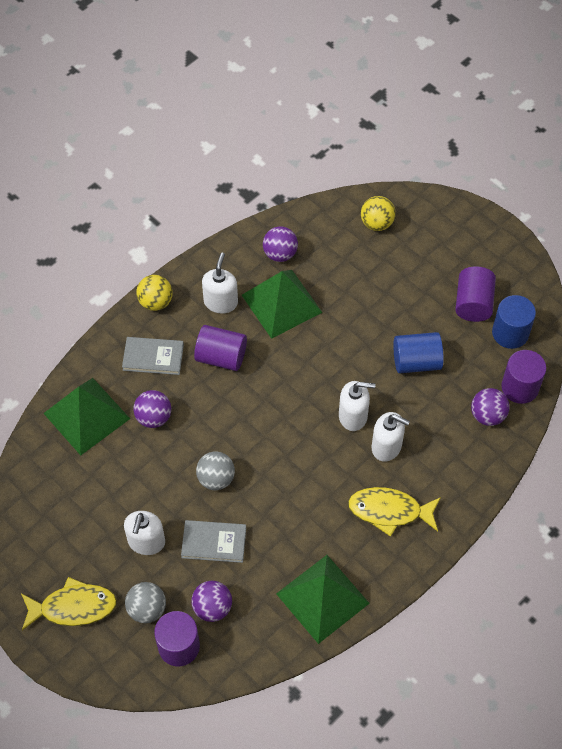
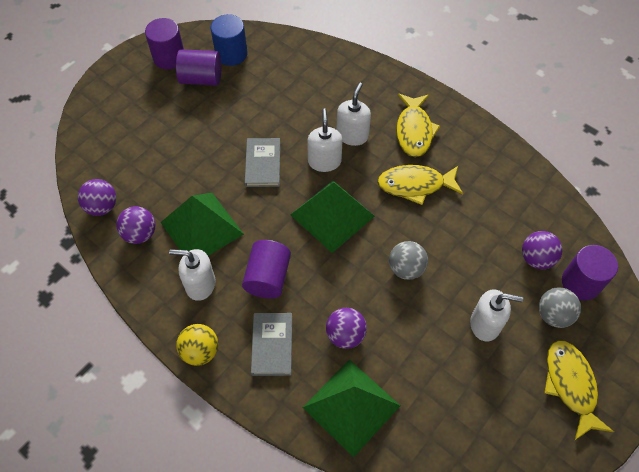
camera: 95 degrees left, 0 degrees up
(214, 542) = (472, 264): grey book -> grey book (263, 164)
(315, 501) = (415, 185): none -> yellow fish
(322, 598) = (505, 174): green pyramid -> green pyramid (332, 215)
(377, 223) = (107, 153): yellow ball -> none
(416, 362) = (264, 117): blue cylinder -> none
(487, 415) = (313, 68): purple ball -> purple ball (102, 207)
(520, 387) = (284, 47): purple cylinder -> purple cylinder (169, 57)

